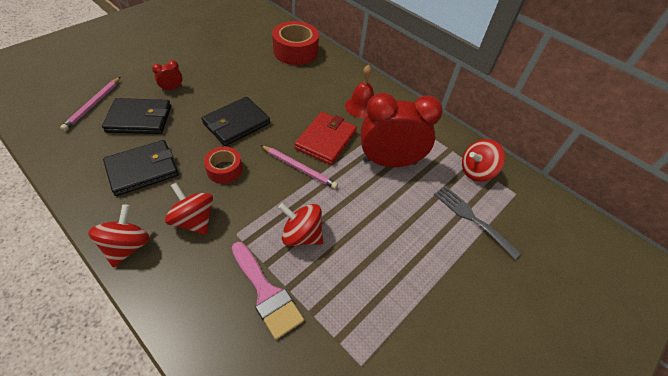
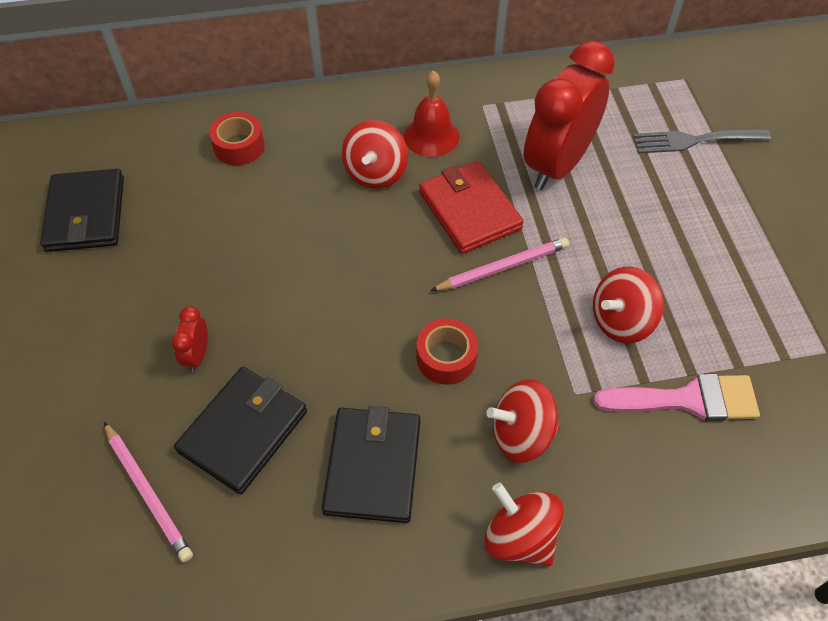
camera: 50 degrees left, 5 degrees up
(236, 123) = (356, 301): black wallet -> black wallet (86, 214)
(295, 51) = (239, 146): red tape -> red tape, size x0.59
(476, 171) = (628, 91): red spinning top -> red spinning top (376, 173)

